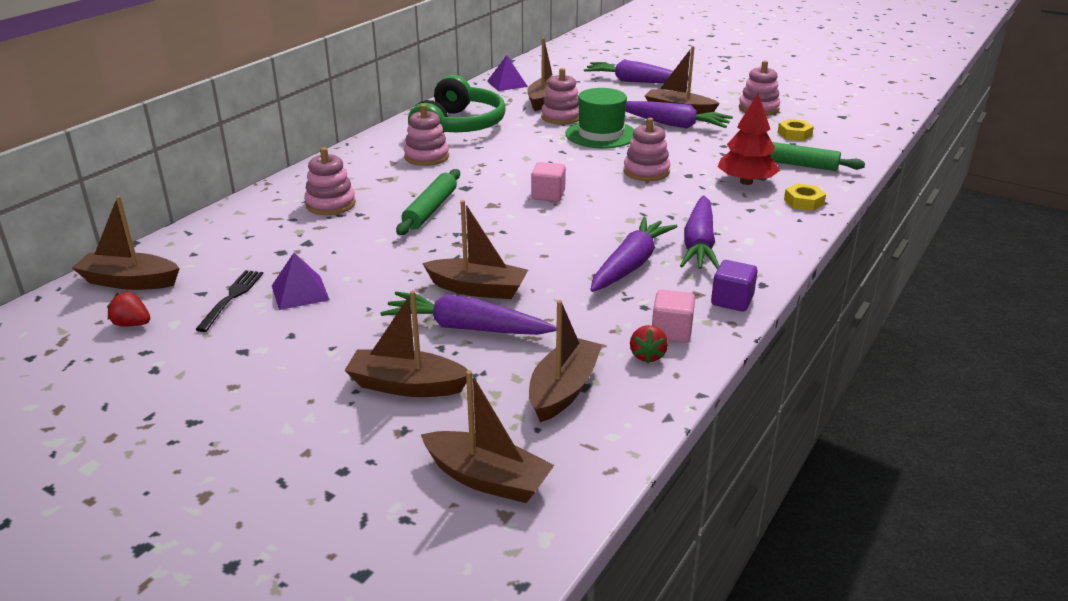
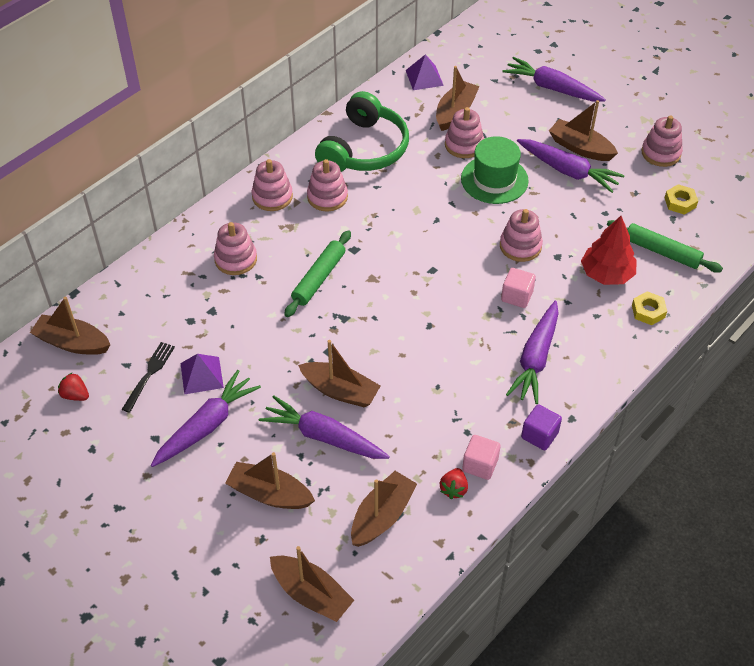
camera: 10 degrees right, 20 degrees up
(365, 161) = (272, 197): none -> pink stacking toy
(548, 195) = (424, 270): pink cube -> pink cube (517, 296)
(630, 265) = (470, 378): purple carrot -> purple carrot (206, 426)

